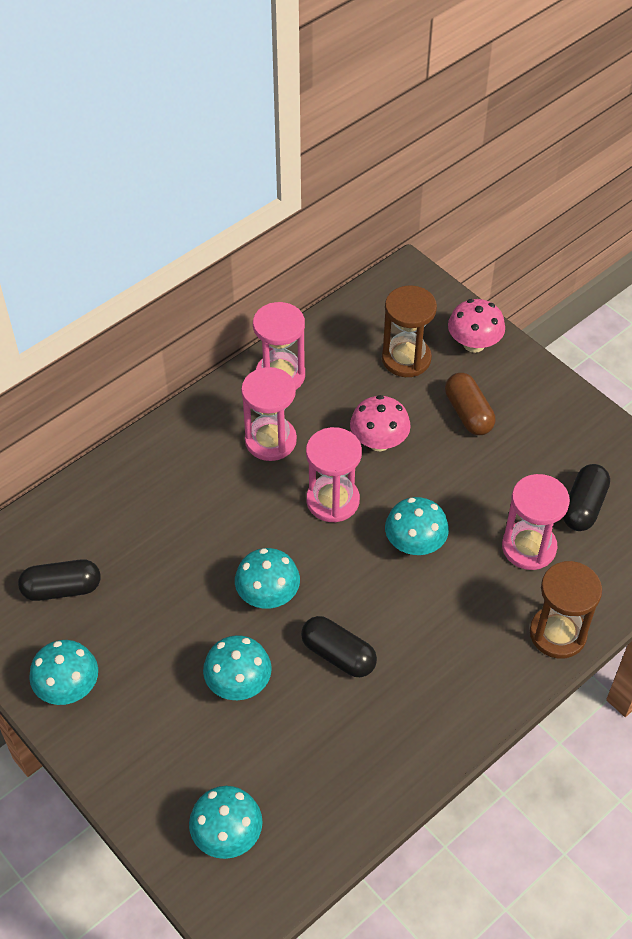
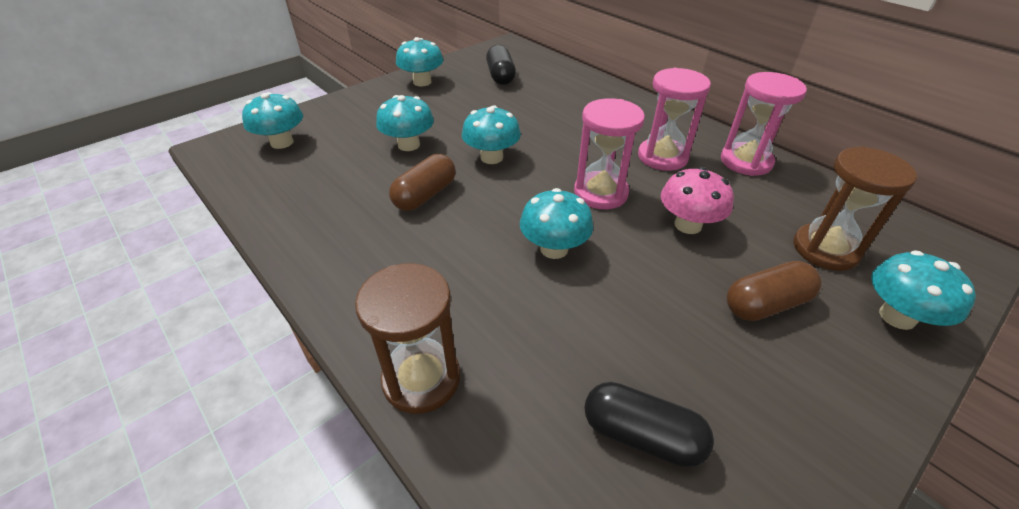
camera: 90 degrees right, 10 degrees down
(338, 655) = (425, 195): black capsule -> brown capsule
(474, 344) = (897, 316): pink mushroom -> turquoise mushroom
(529, 547) = (558, 356): pink hourglass -> none

